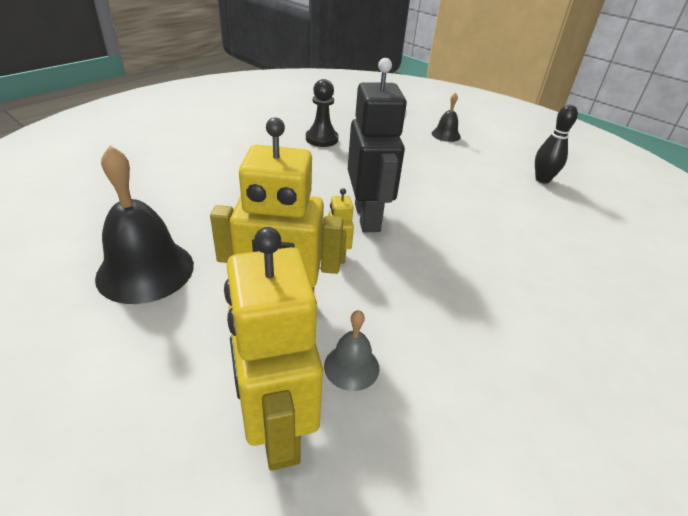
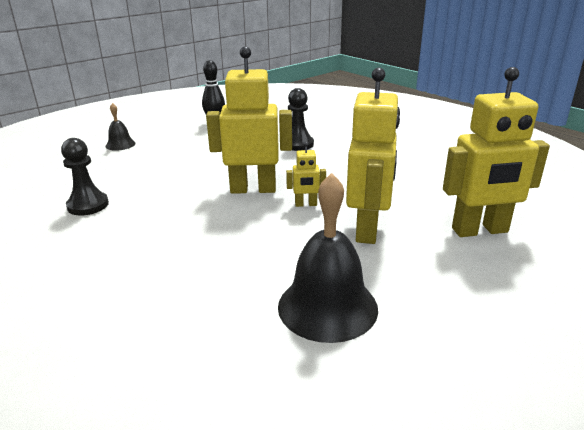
camera: 80 degrees left, 10 degrees down
(351, 366) = (422, 204): grey bell -> none
(368, 217) = (253, 189): black robot -> yellow robot
(509, 247) = (298, 144): none -> black pawn

